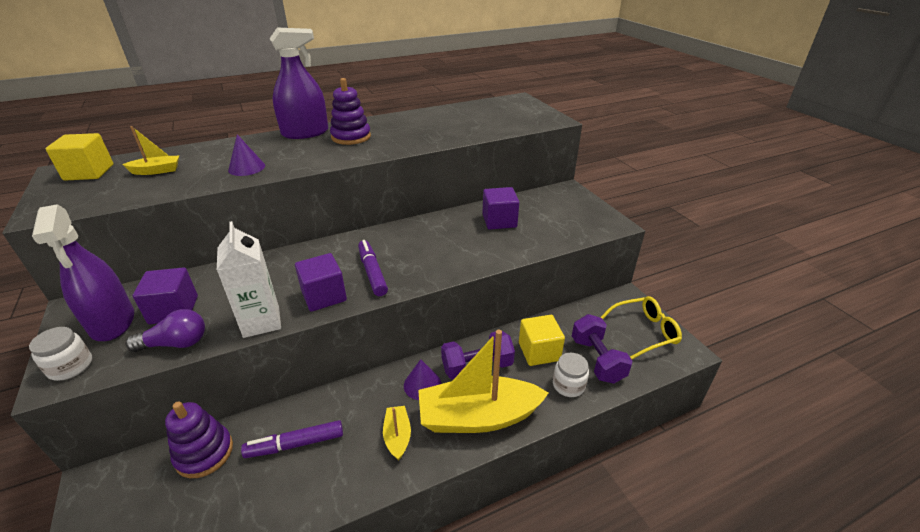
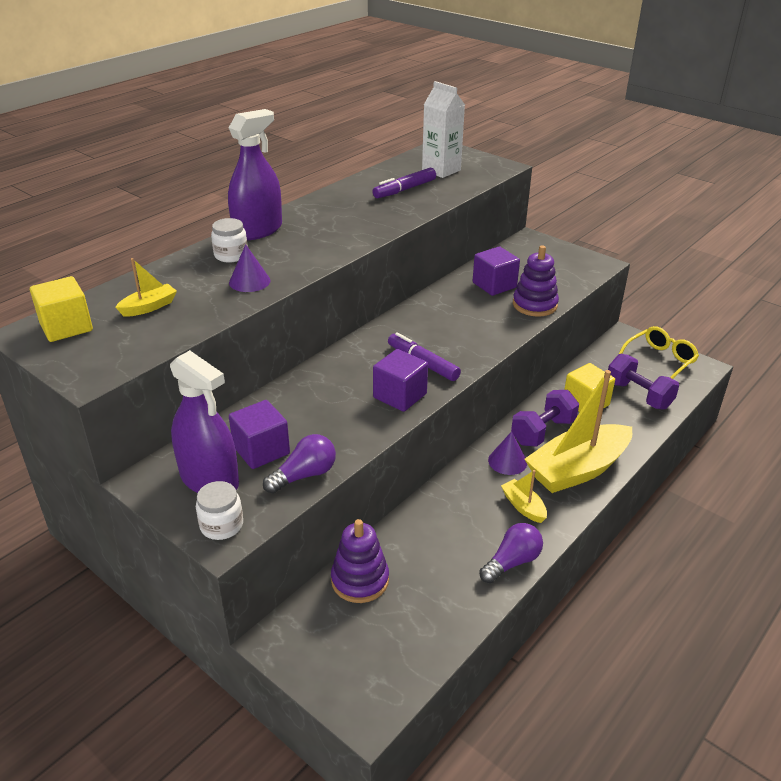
camera: 25 degrees left, 0 degrees up
(261, 322) = (365, 433): white carton -> white carton (441, 170)
(295, 444) = (439, 543): purple marker -> purple marker (404, 190)
(337, 492) = (512, 562): none -> purple light bulb
(351, 137) = (316, 225): purple stacking toy -> purple stacking toy (535, 305)
(568, 385) = (630, 422): white jar -> white jar (231, 255)

